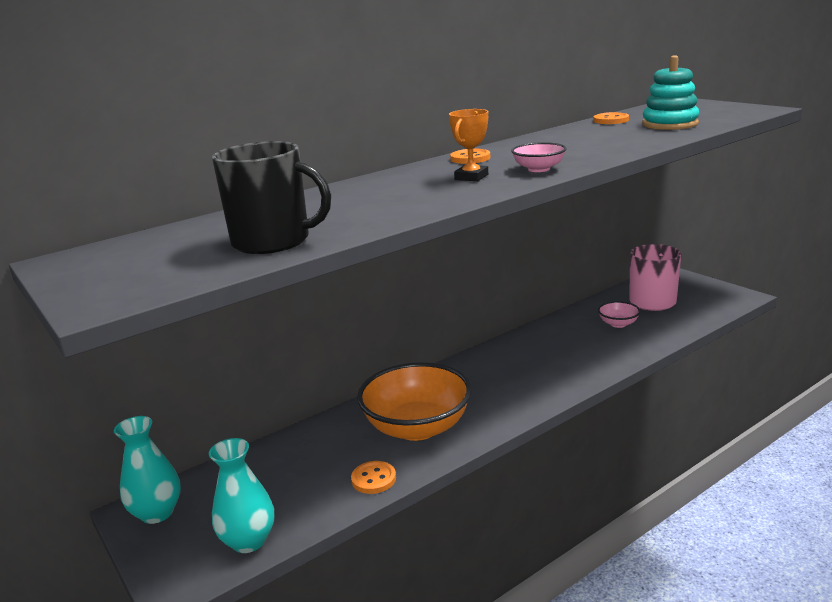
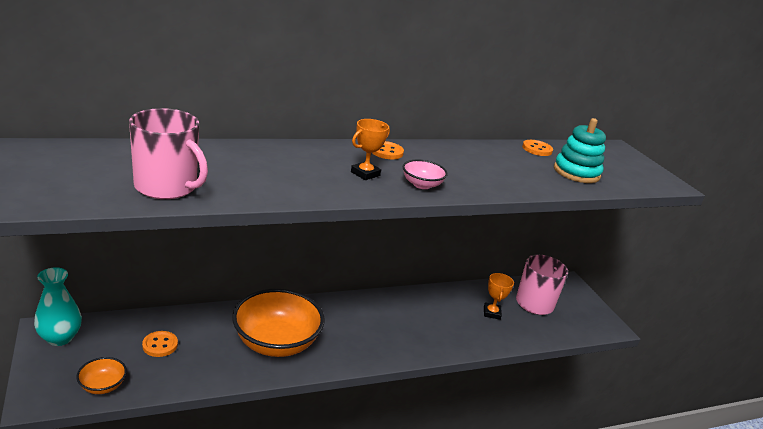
camera: 10 degrees right, 5 degrees up
(248, 541) = (102, 386): turquoise vase -> orange bowl
(273, 241) = (167, 187): black mug -> pink mug
(373, 479) = (216, 373): orange button -> orange button (160, 345)
(618, 324) = (491, 313): pink bowl -> orange trophy

